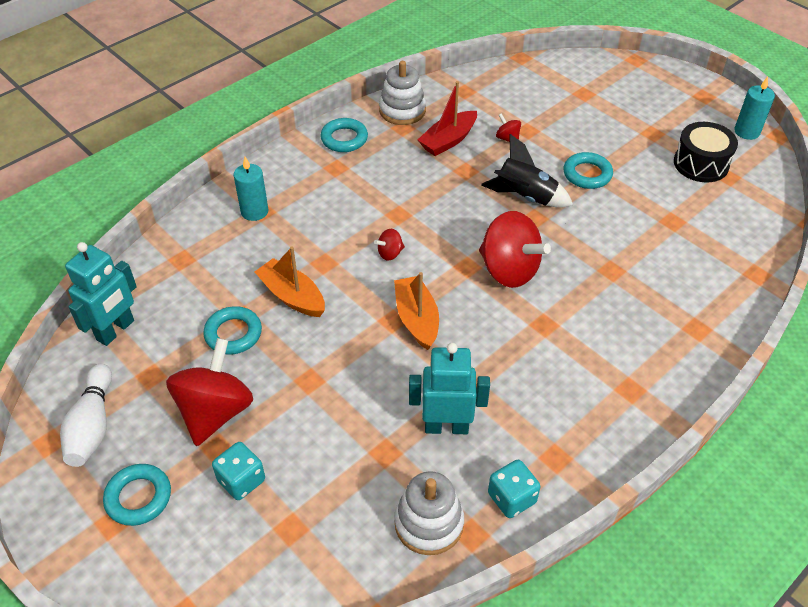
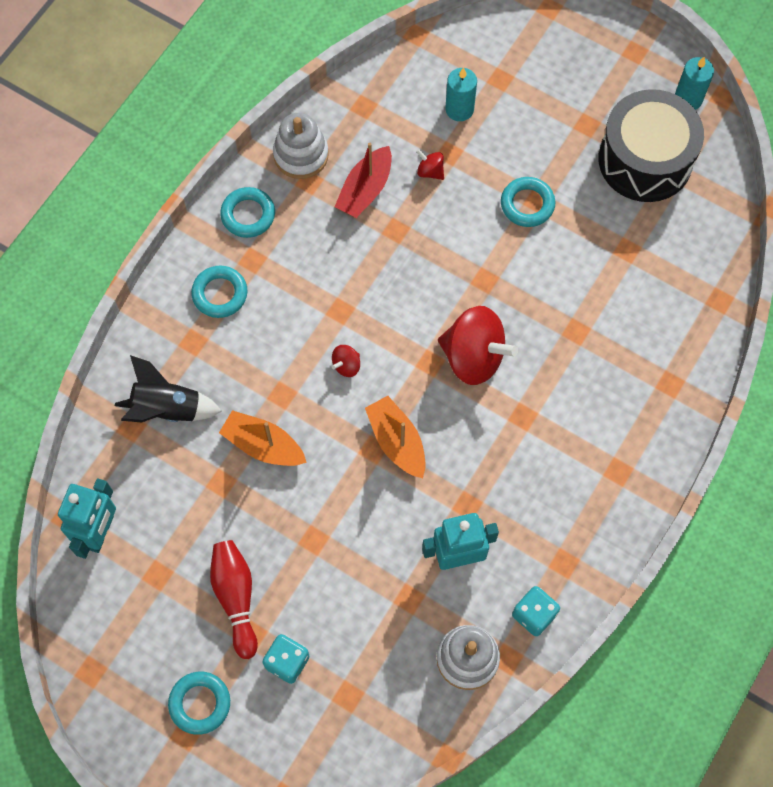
camera: 15 degrees left, 20 degrees up
(92, 426) = (124, 643): white bowling pin -> none
(215, 412) = (236, 598): red spinning top -> red bowling pin
(233, 334) = (220, 506): turquoise ring -> turquoise ring (220, 294)
(254, 211) = (184, 344): turquoise candle -> turquoise candle (459, 109)
(525, 197) = (468, 253): black rocket -> black rocket (167, 409)
(701, 164) = (645, 160): black drum -> black drum, size x1.57

